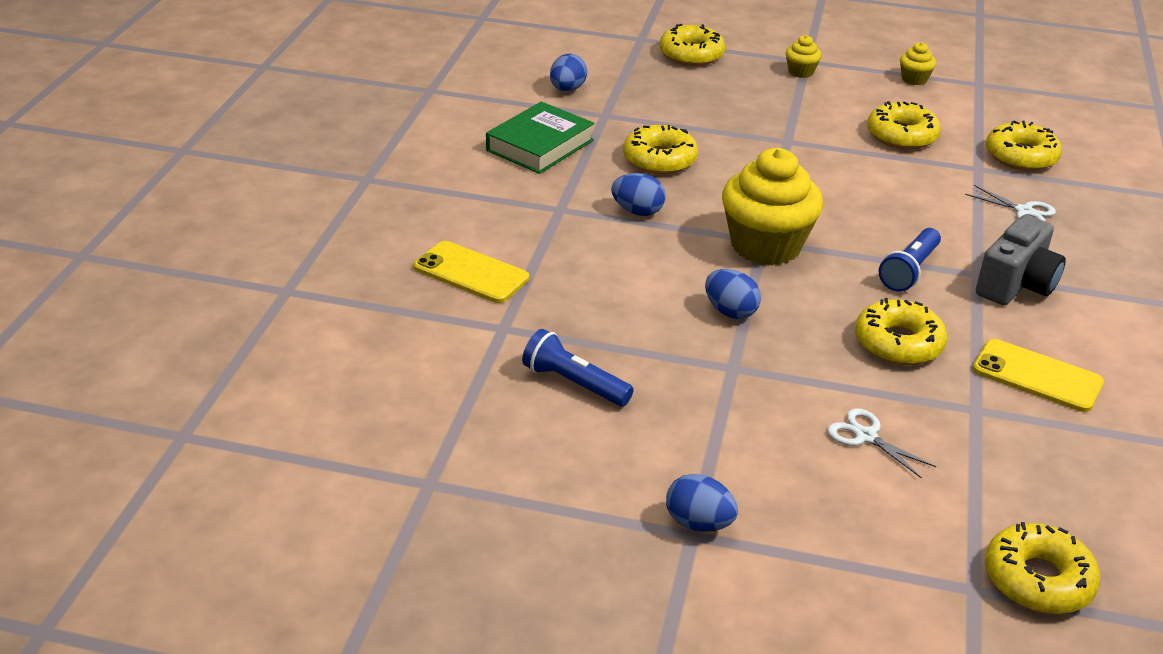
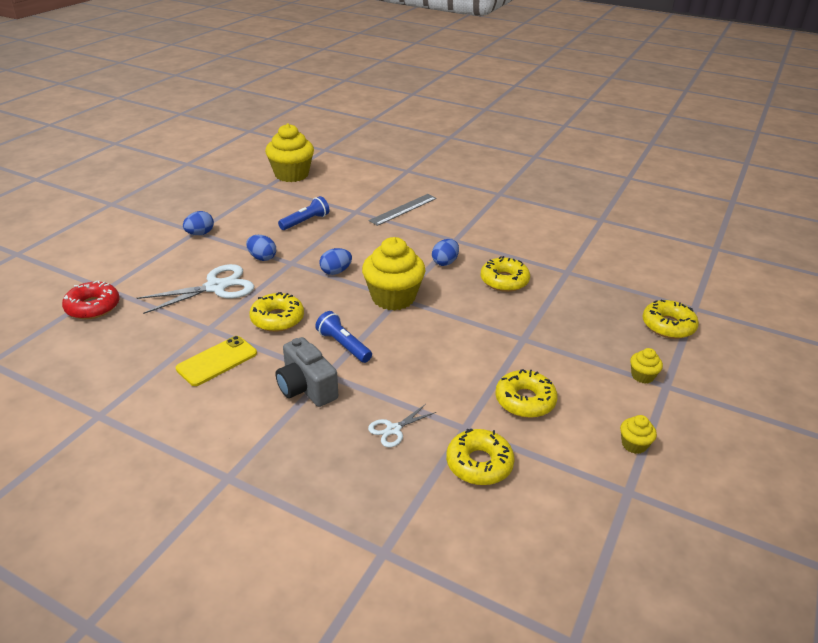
camera: 105 degrees right, 0 degrees up
(352, 457) = (291, 174): none -> yellow cupcake
(471, 273) = (403, 209): yellow phone -> grey ruler
(540, 145) = (528, 244): green book -> none
(567, 89) = (604, 264): blue egg -> blue egg (262, 258)
(866, 436) = (216, 287): white scissors -> white scissors, size x1.94
(1037, 580) = (93, 307): yellow donut -> red donut

